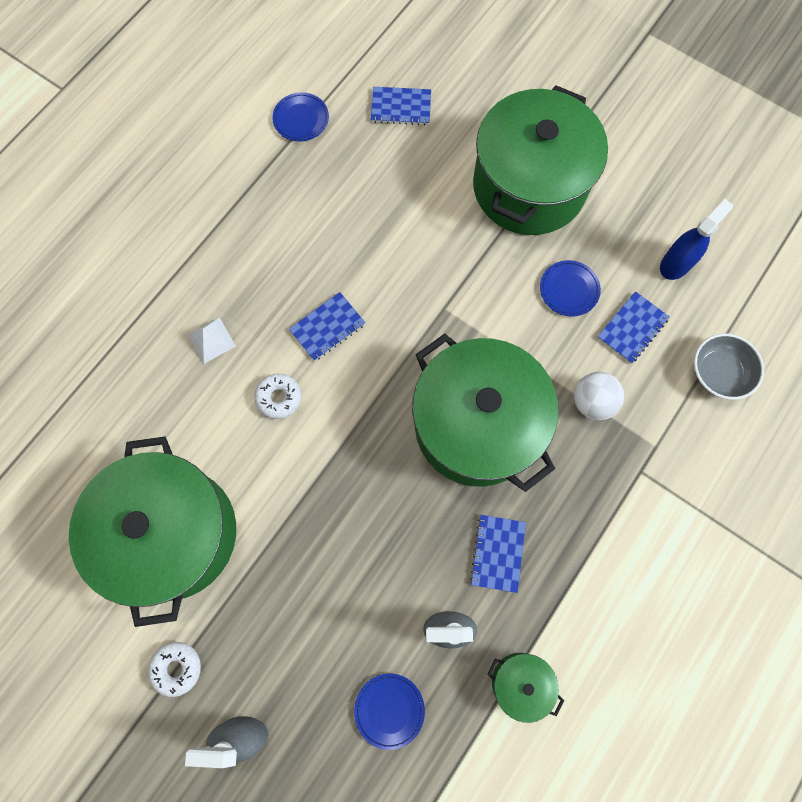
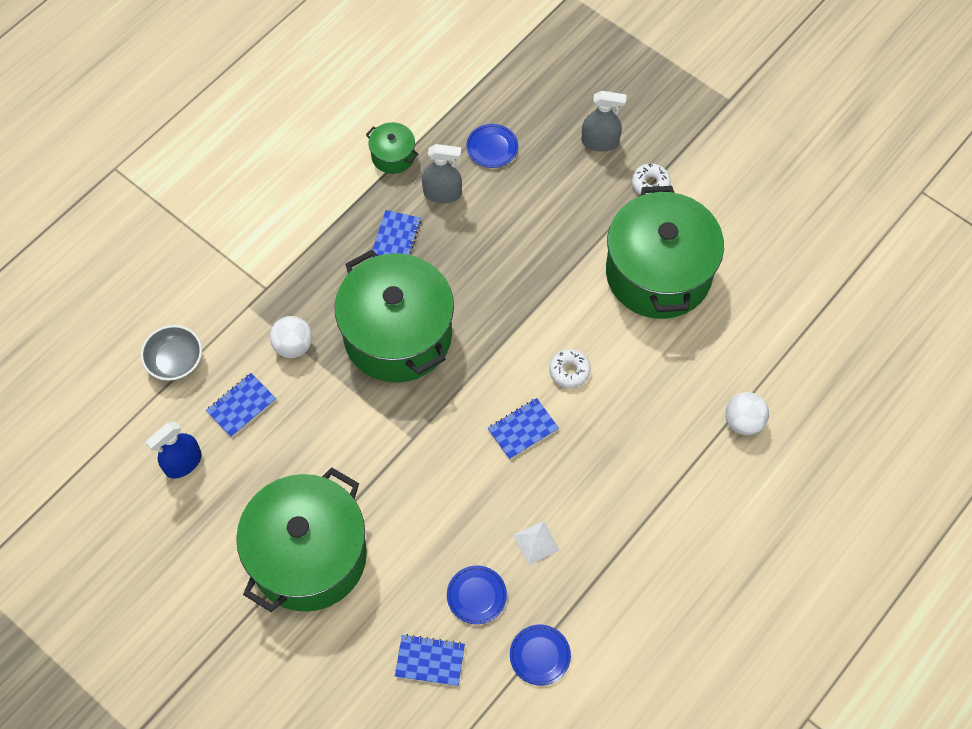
camera: 175 degrees left, 10 degrees down
(89, 355) = (743, 422): none -> white ball
(211, 340) = (631, 426): white pyramid -> white pyramid (536, 542)
(569, 289) = (291, 446): blue plate -> blue plate (476, 595)

